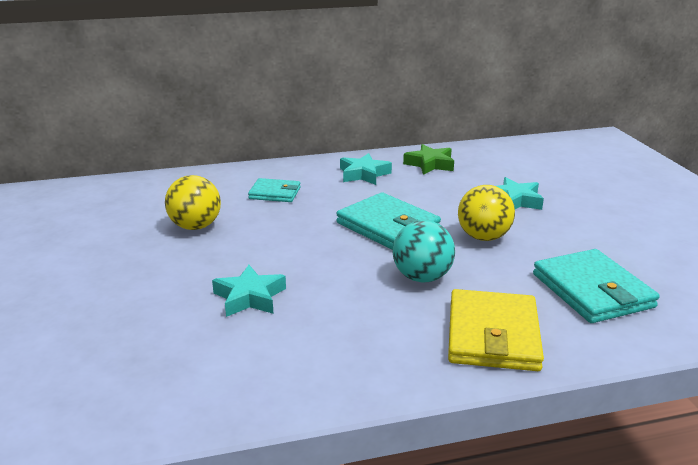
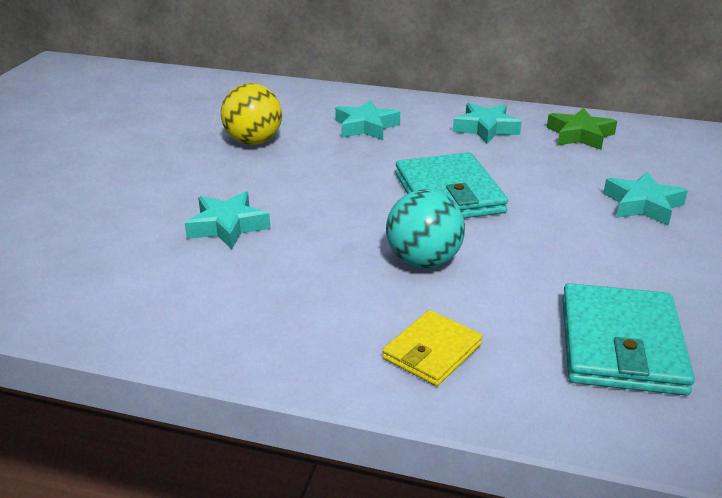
camera: 30 degrees right, 5 degrees up
(275, 193) = (366, 127): turquoise wallet -> turquoise star
(483, 237) = (549, 238): yellow ball -> none
(492, 335) = (432, 351): yellow wallet -> yellow wallet, size x0.59

